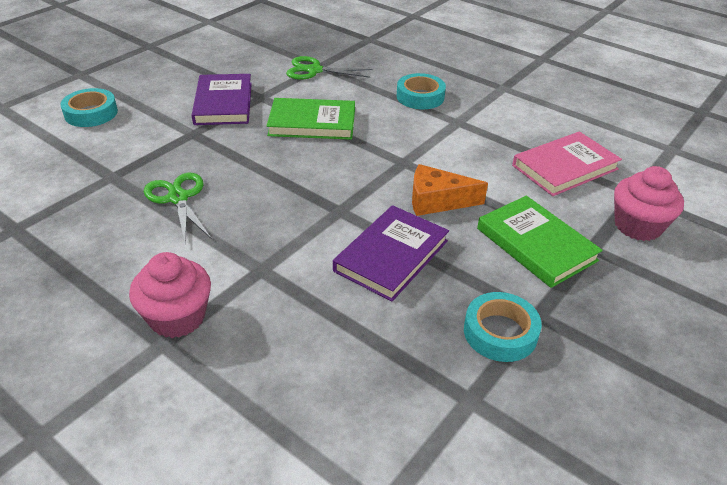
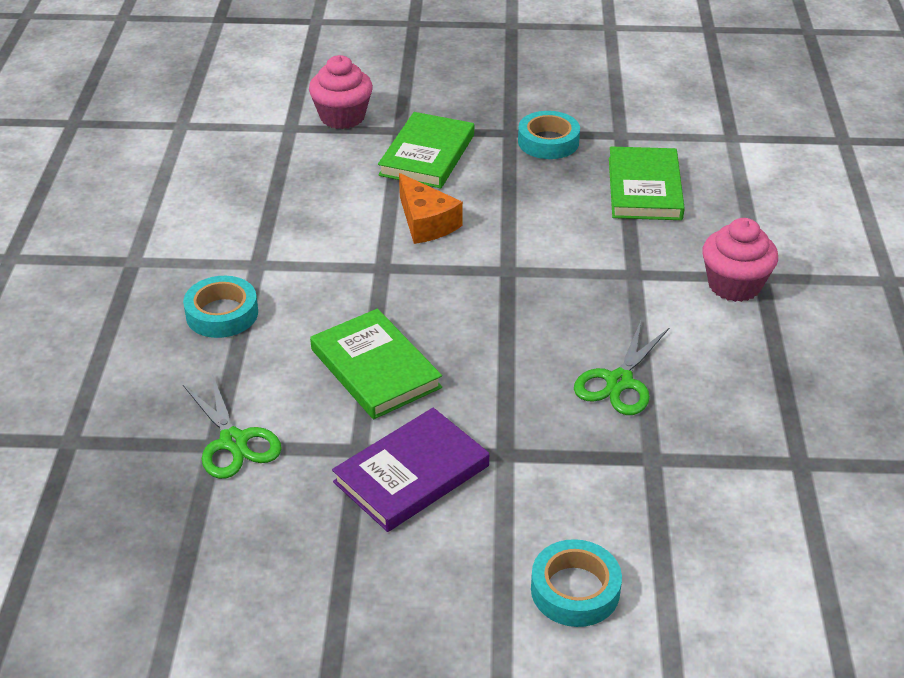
camera: 125 degrees left, 0 degrees up
(360, 352) = (644, 188): none -> green book
(391, 256) = (531, 216): purple book -> none
(565, 167) = (284, 172): pink book -> none

